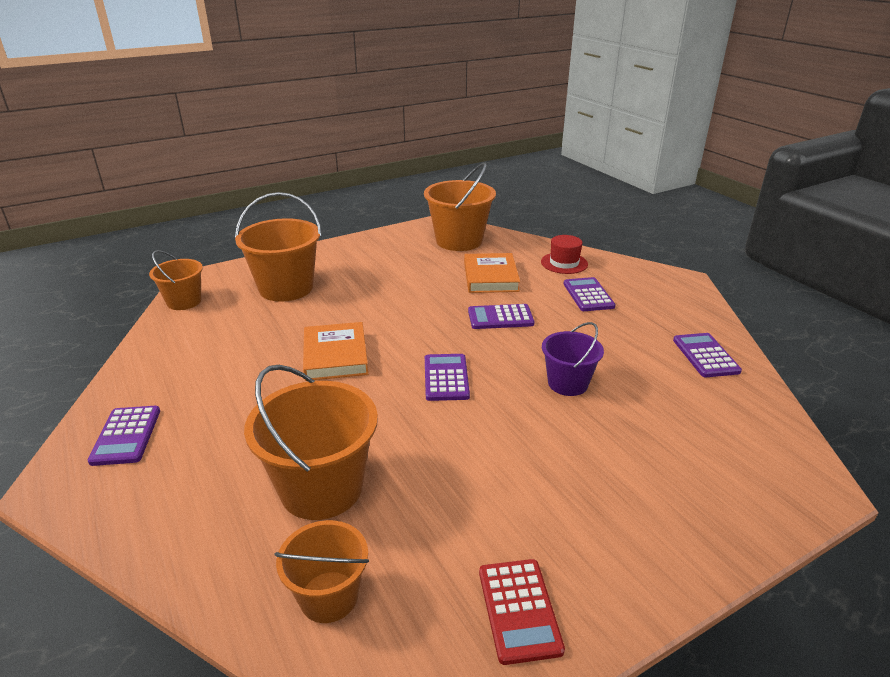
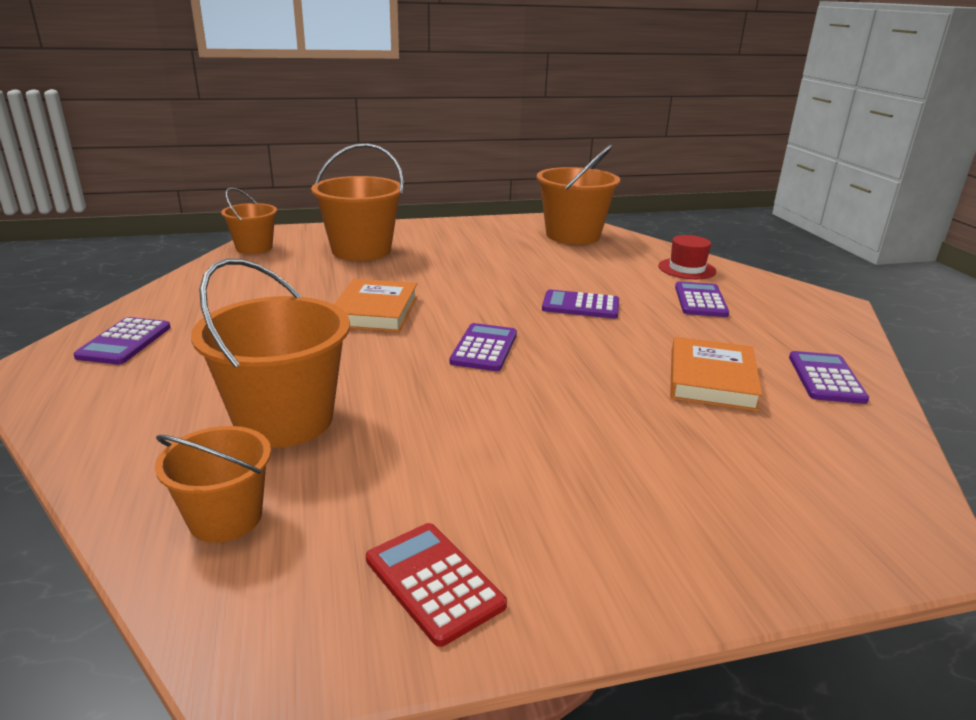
camera: 15 degrees right, 5 degrees down
(491, 277) = (590, 270): orange book -> orange book (711, 379)
(519, 610) = (434, 582): red calculator -> red calculator turned 135 degrees clockwise
(567, 383) = (627, 376): purple bucket -> none

